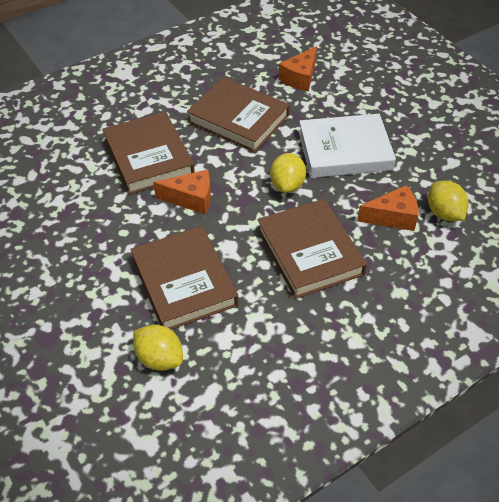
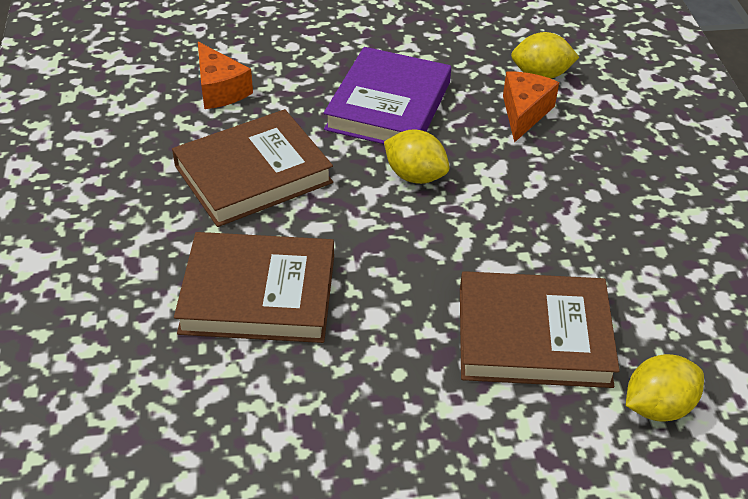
camera: 65 degrees left, 5 degrees down
(191, 199) = (379, 276): orange cheese -> none
(310, 252) = (542, 199): brown book -> none
(345, 151) = (388, 106): white book -> purple book

